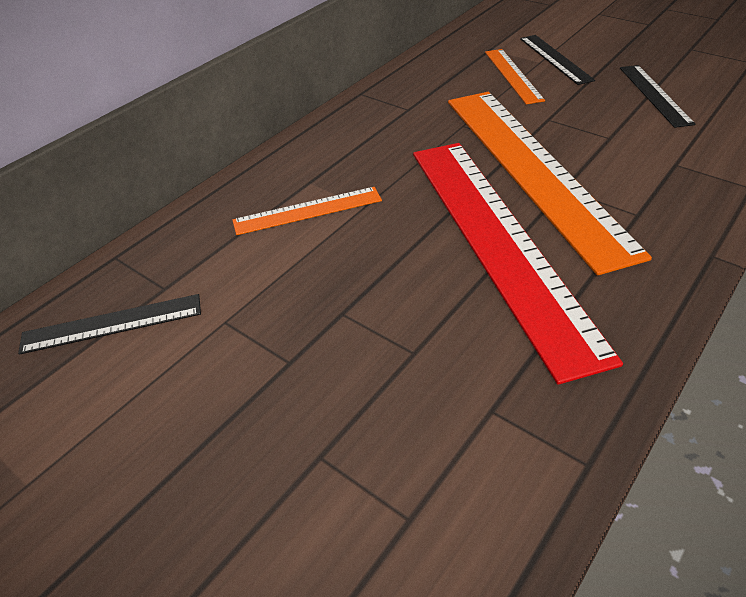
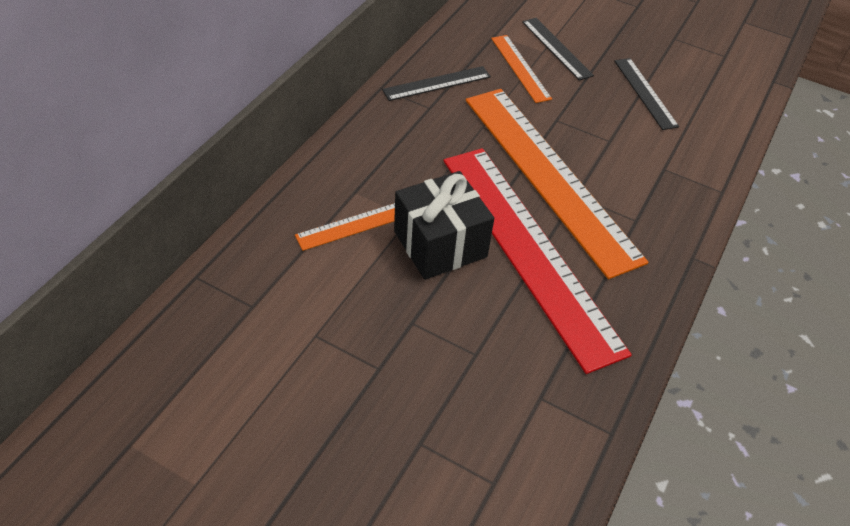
camera: 15 degrees left, 5 degrees up
(112, 324) = (217, 343): black ruler -> black ruler (437, 83)
(393, 233) = (440, 244): none -> black gift

